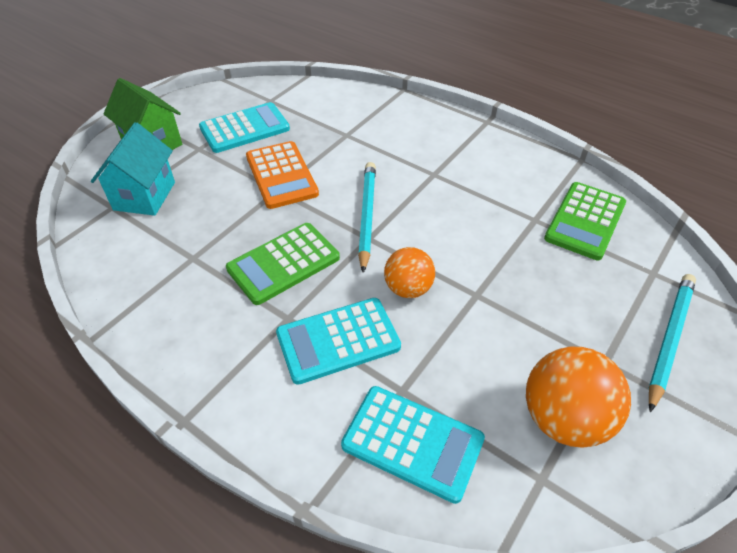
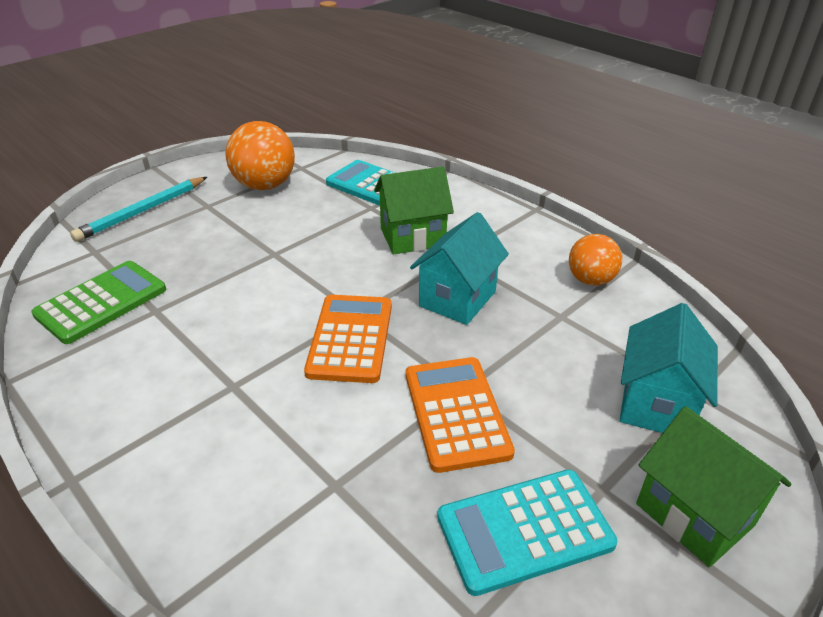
camera: 170 degrees left, 10 degrees down
(283, 263) = (457, 299): green calculator -> turquoise house
(338, 340) = (412, 237): turquoise calculator -> green house
(366, 215) = (350, 338): turquoise pencil -> orange calculator
(408, 288) = (335, 264): orange ball -> orange ball (590, 280)

